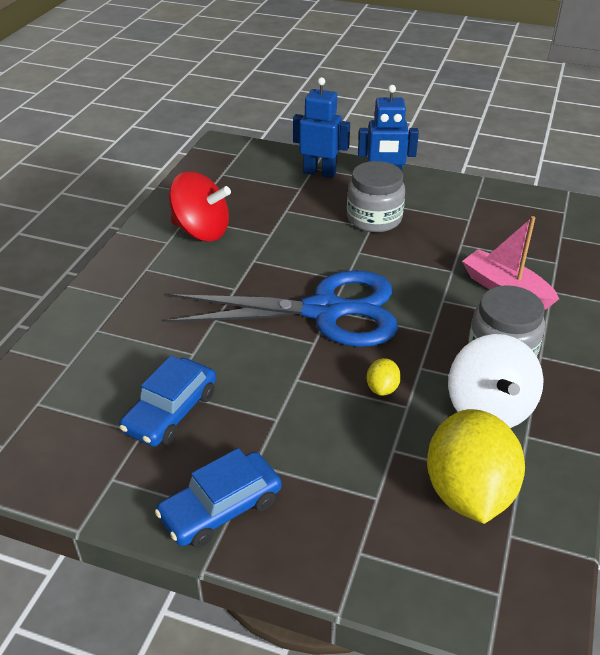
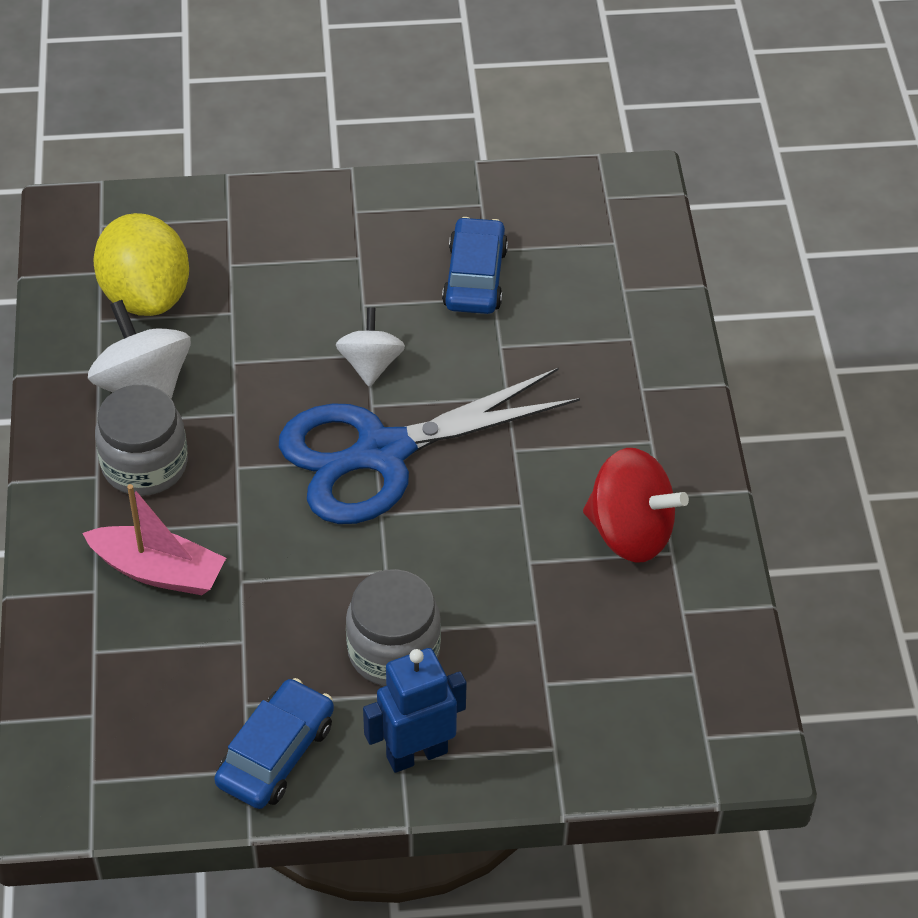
camera: 155 degrees right, 10 degrees up
(201, 231) = (630, 532): red spinning top -> red spinning top turned 150 degrees counterclockwise
(221, 508) = (366, 213): blue car -> blue car (276, 754)
(298, 370) = (370, 364): none -> white spinning top
(319, 172) = (536, 737): blue robot -> none
(382, 388) = (268, 373): yellow lemon -> none

